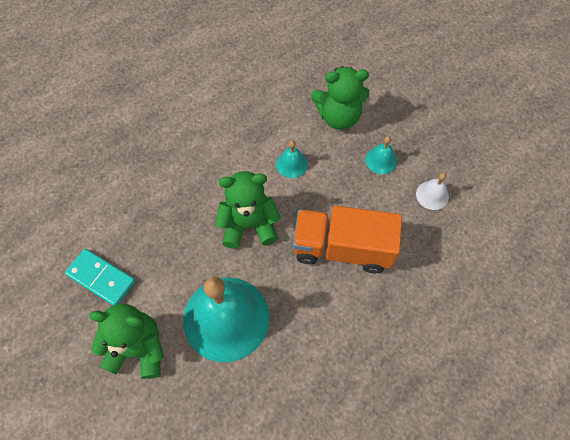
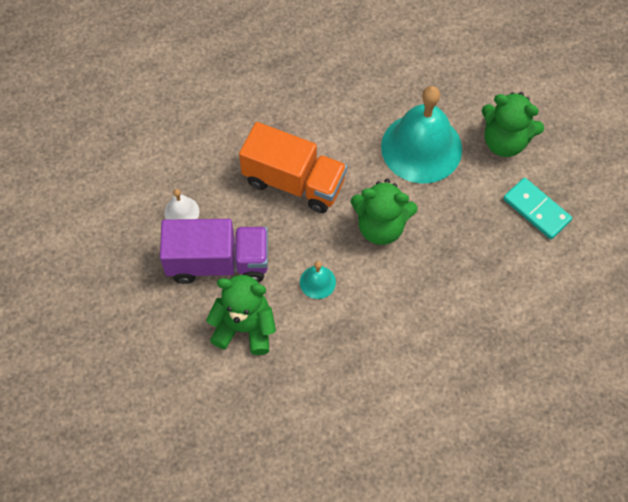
camera: 165 degrees left, 0 degrees up
(381, 160) = (218, 262): turquoise bell -> purple truck

